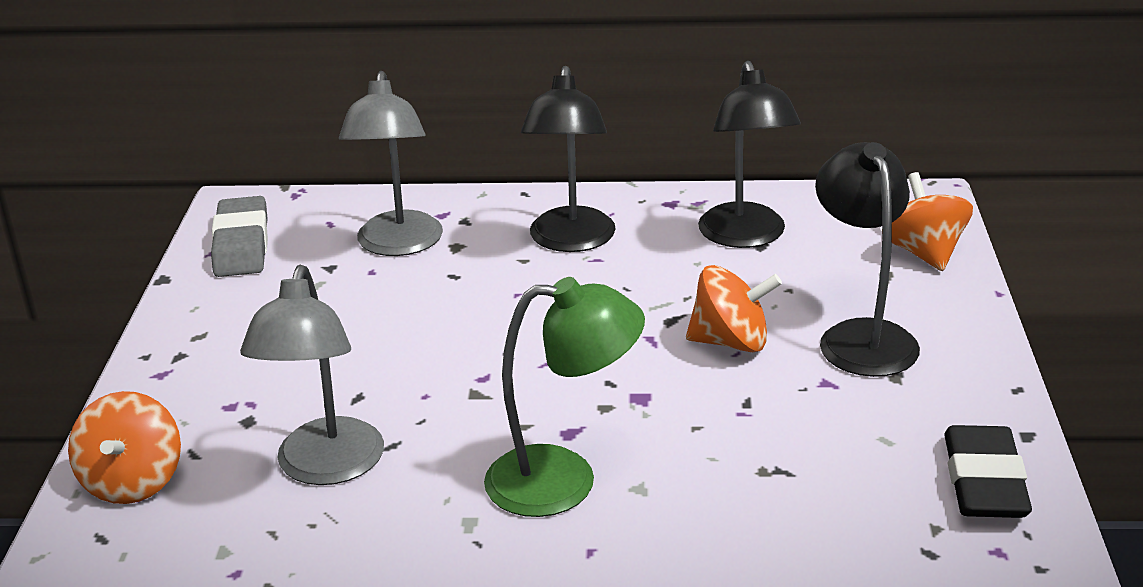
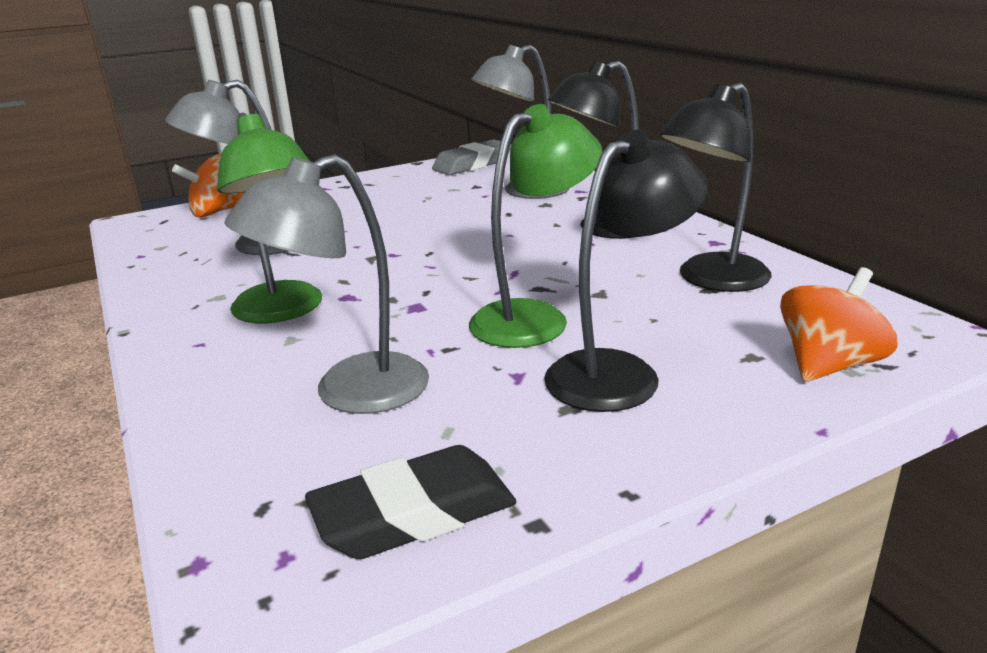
camera: 60 degrees right, 5 degrees down
(731, 342) = (534, 317): orange spinning top -> green lamp
(784, 473) = (350, 392): none -> grey lamp

